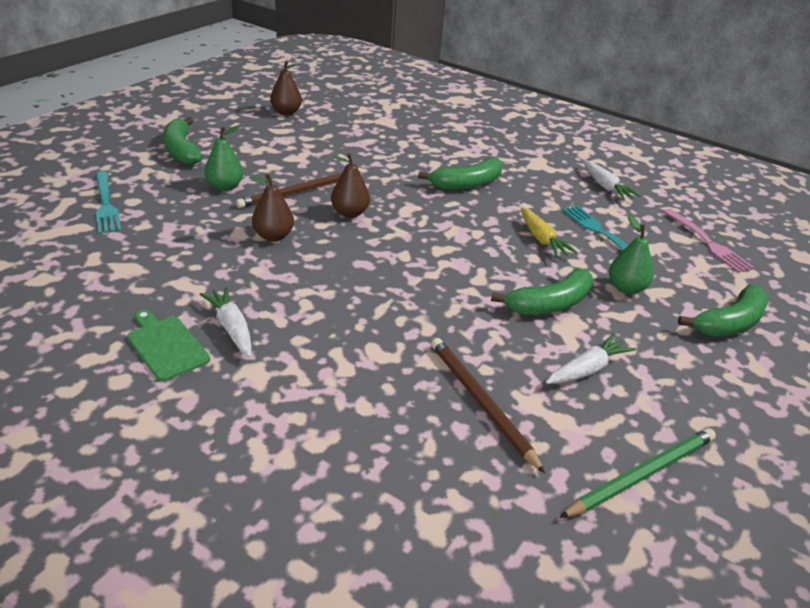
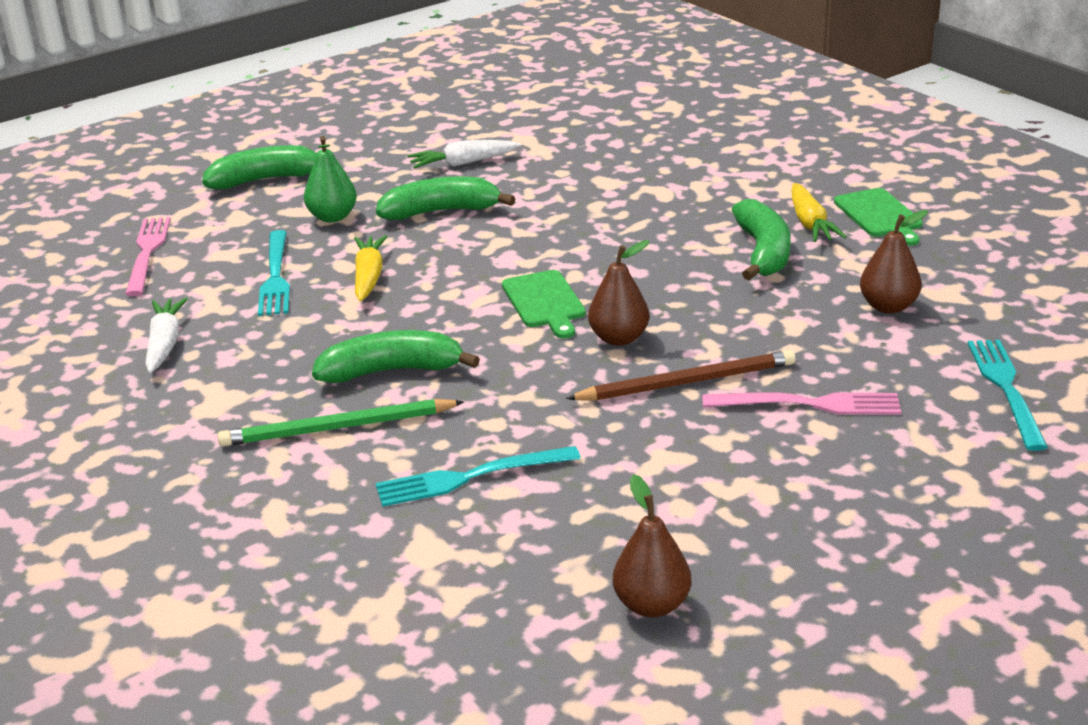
camera: 155 degrees left, 5 degrees down
(181, 150) = (897, 498): green banana -> green banana (763, 252)
(225, 187) = (811, 404): green pear -> pink fork
(231, 328) = (810, 223): white carrot -> yellow carrot
(273, 236) = (744, 315): brown pear -> brown pear (888, 306)
(387, 143) = (468, 478): none -> turquoise fork
(411, 232) = (544, 302): none -> green cutting board
(481, 402) = (585, 153): brown pencil -> none
(642, 474) = (492, 110): green pencil -> green pencil (337, 428)

